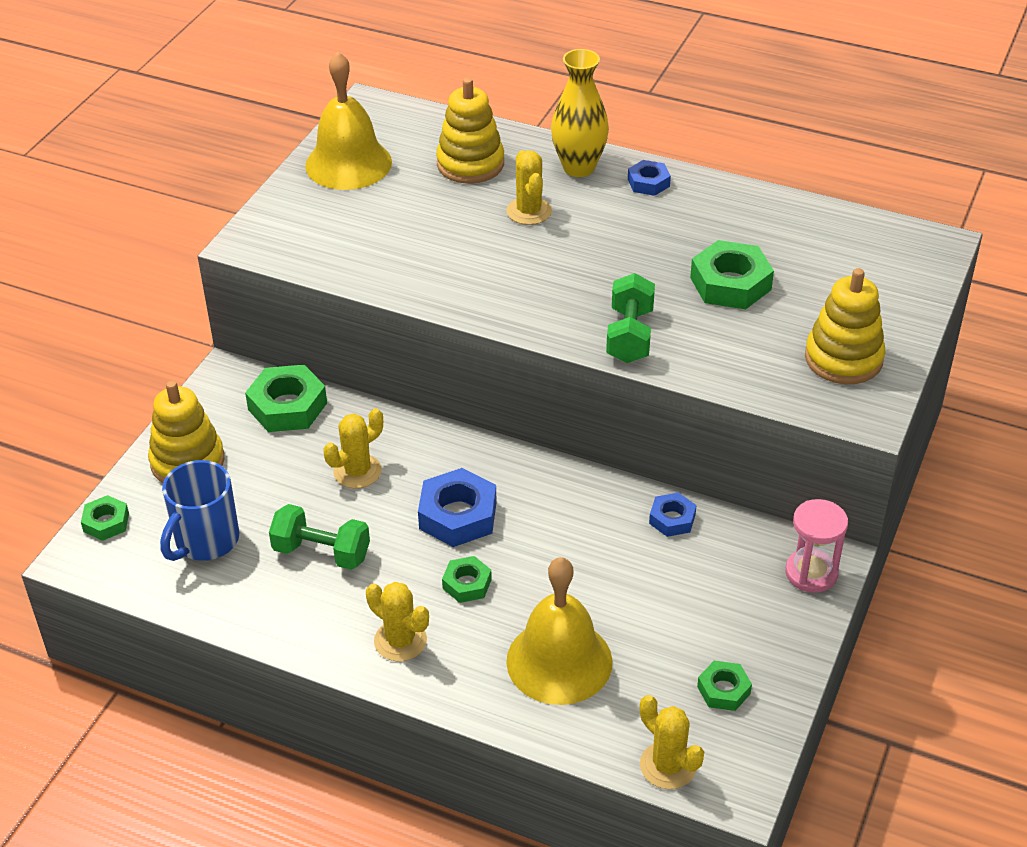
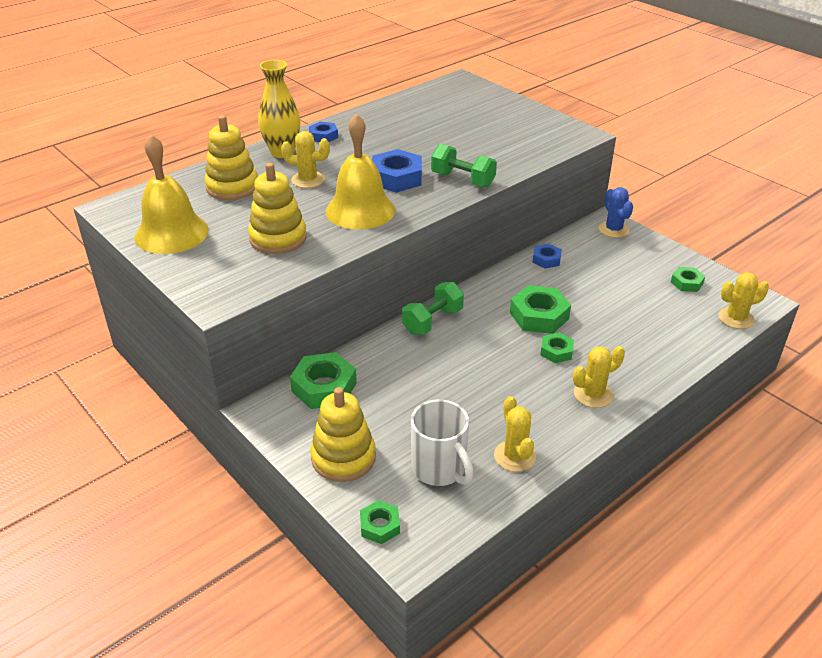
camera: 65 degrees left, 5 degrees down
(205, 541) = (440, 469): blue mug -> white mug
(321, 552) = (489, 409): green dumbbell -> green dumbbell (432, 321)
(357, 471) = (419, 371): yellow cactus -> yellow cactus (514, 456)
(458, 515) = (492, 338): blue nut -> blue nut (396, 178)
(559, 661) = (640, 333): yellow bell -> yellow bell (360, 210)
(730, 283) = (442, 138): green nut -> green nut (539, 316)
(811, 573) = (613, 229): pink hourglass -> blue cactus
(843, 359) = (533, 127): yellow stacking toy -> yellow stacking toy (278, 238)

